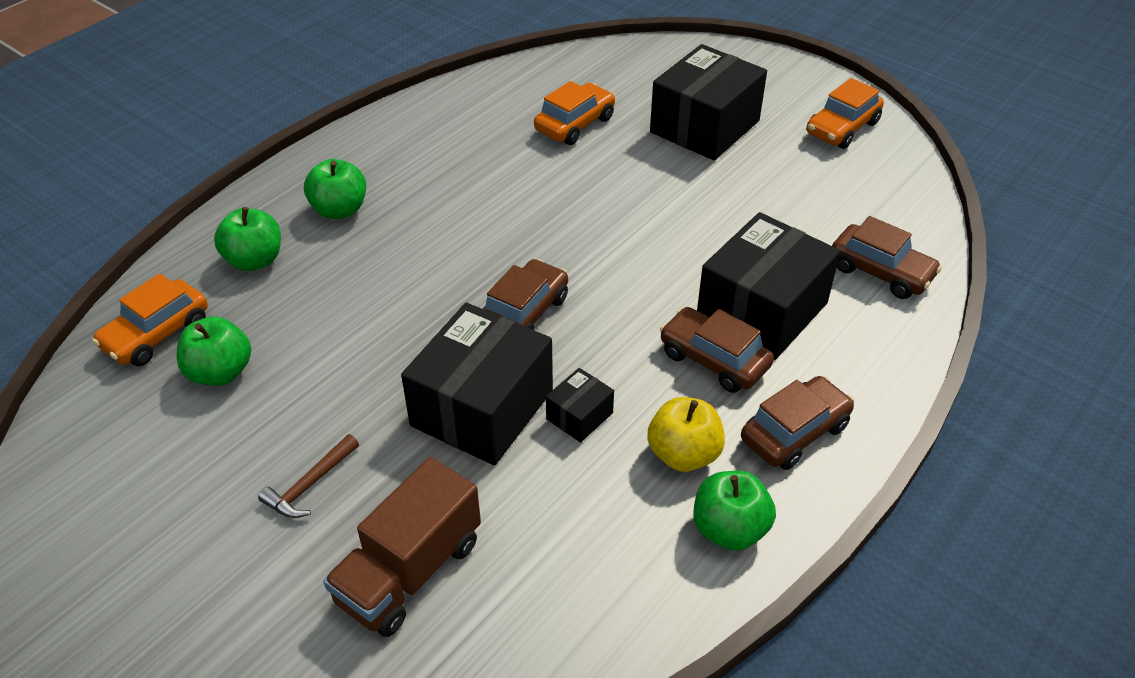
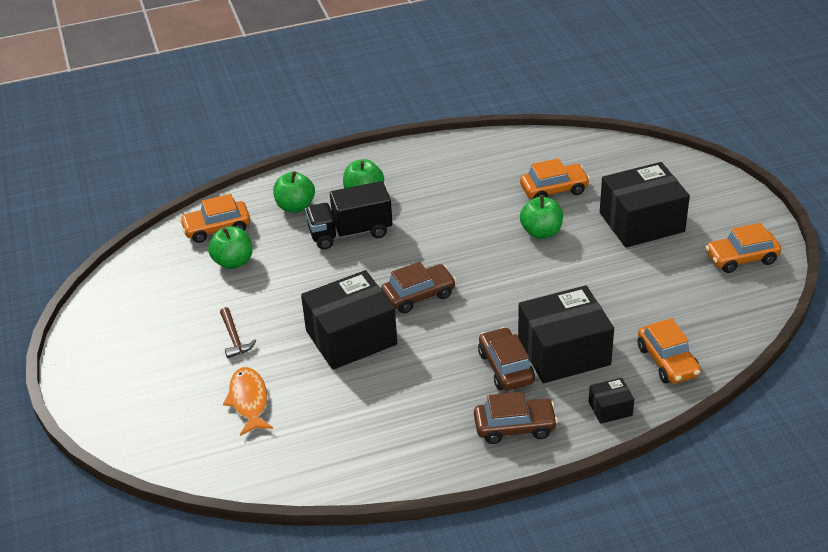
camera: 35 degrees right, 5 degrees down
(310, 484) = (234, 338): brown hammer -> brown hammer turned 90 degrees counterclockwise
(362, 267) = (350, 232): none -> black truck
(409, 571) = (249, 401): brown truck -> orange fish
(579, 416) = (400, 364): black box -> black box (610, 408)
(683, 454) = (439, 410): yellow apple -> none
(729, 529) = (428, 458): green apple -> green apple (541, 232)
(881, 272) = (667, 361): brown car -> orange car

